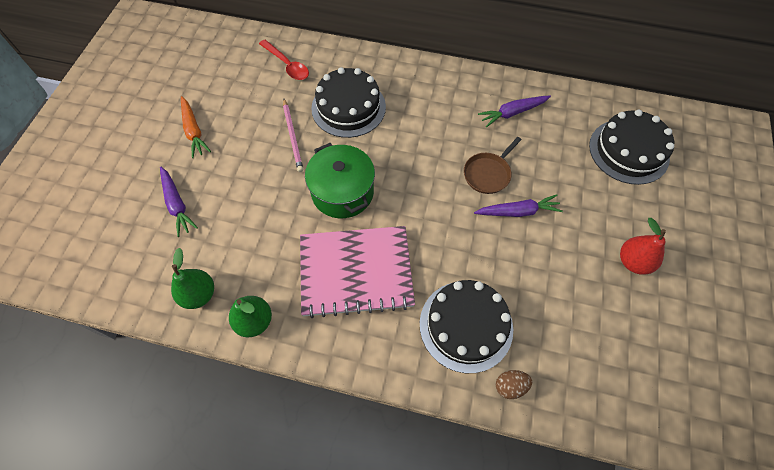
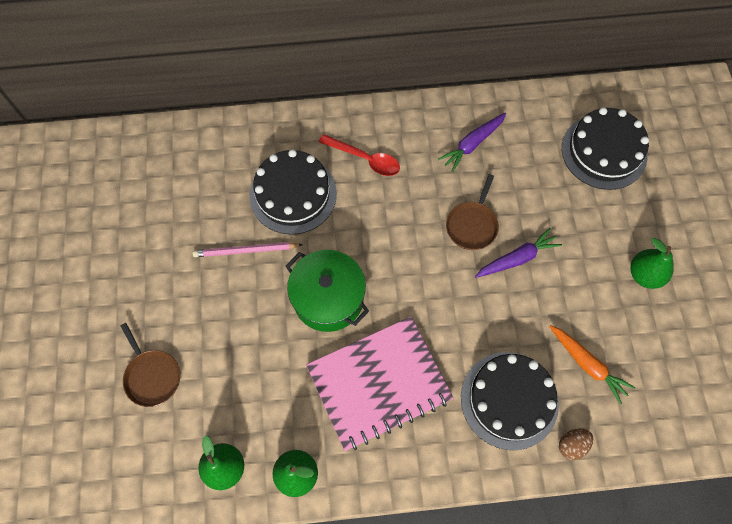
camera: 20 degrees left, 5 degrees up
(177, 204) = (152, 376): purple carrot -> brown pan
(194, 131) = (128, 281): orange carrot -> orange carrot (587, 364)
(287, 65) = (200, 162): red spoon -> red spoon (365, 159)
(293, 136) = (245, 251): pink pencil -> pink pencil turned 120 degrees clockwise
(633, 262) = (644, 275): red pear -> green pear

